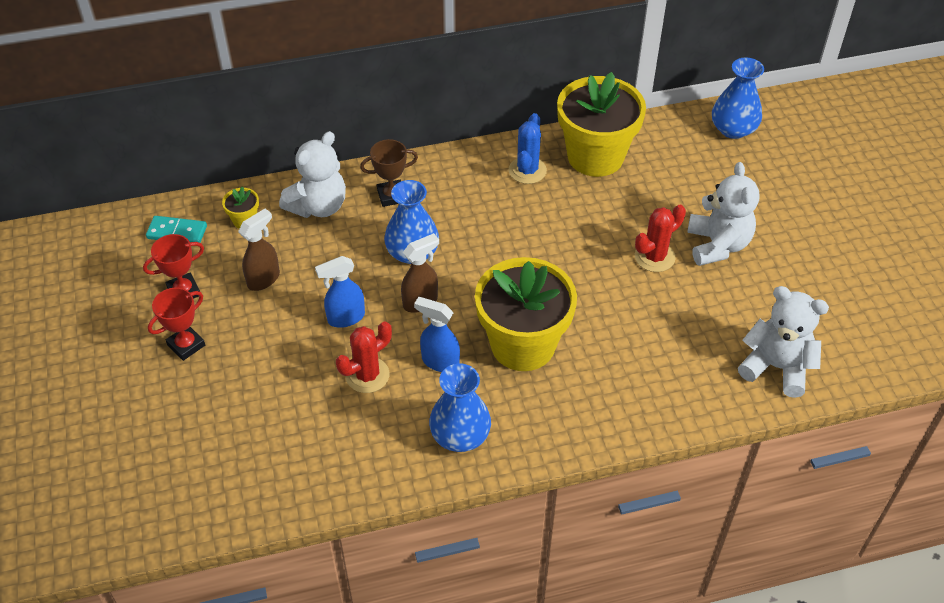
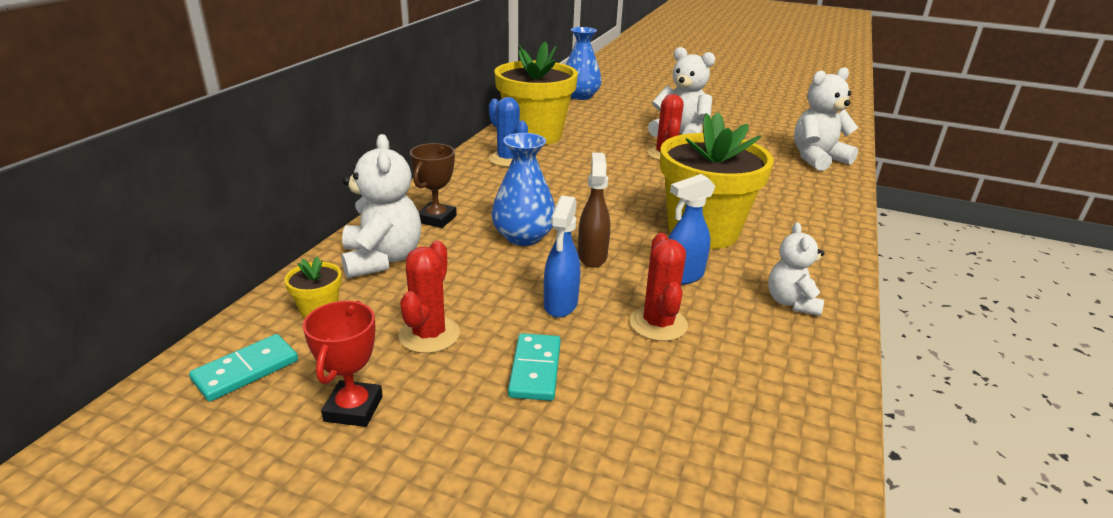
camera: 55 degrees left, 20 degrees down
(186, 345) = (450, 448): red trophy -> none
(264, 279) = (429, 334): brown spray bottle -> red cactus
(272, 342) = (535, 369): none -> turquoise domino
(460, 435) = (791, 302): blue vase -> white teddy bear

